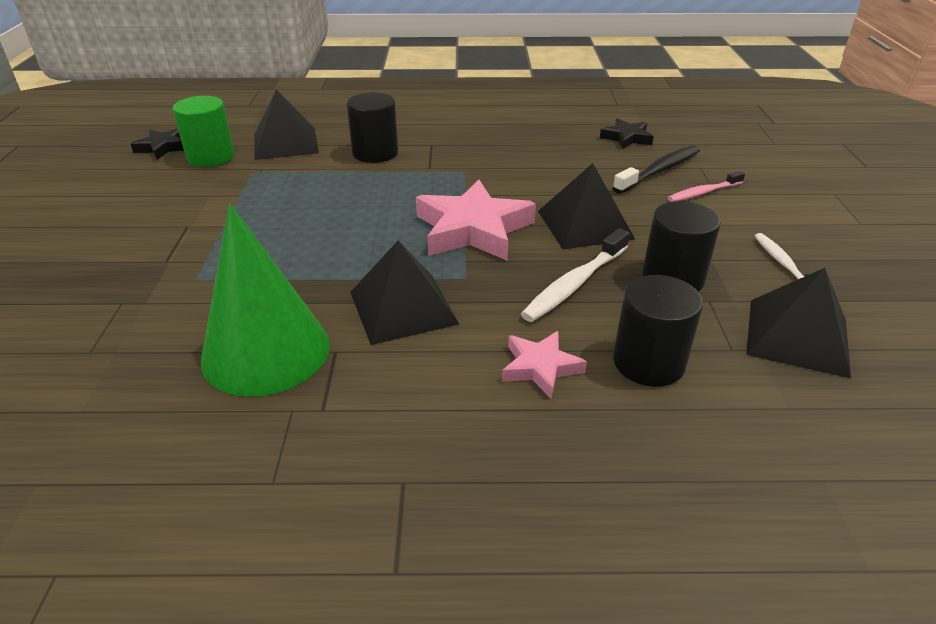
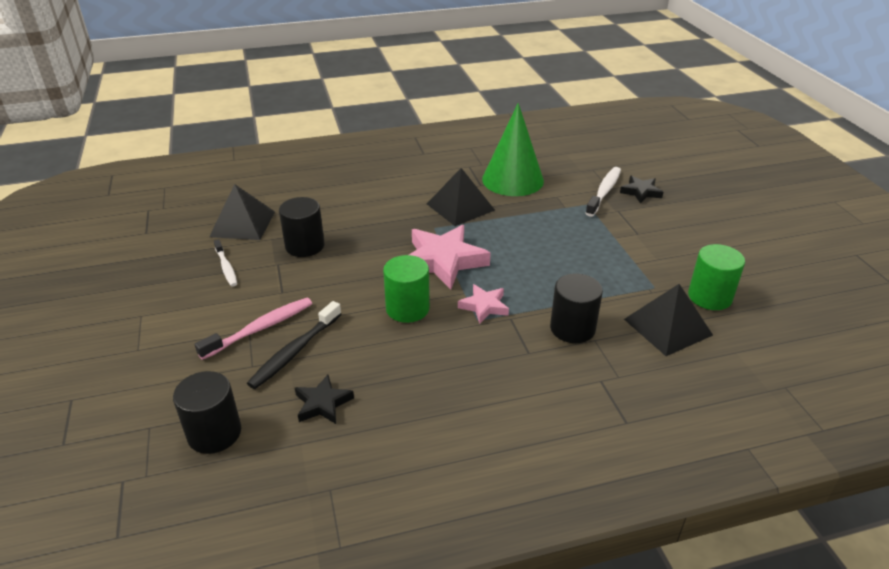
camera: 165 degrees right, 0 degrees up
(163, 147) = (767, 301): black star -> black star (641, 192)
(536, 188) = (407, 308): none -> green cylinder
(540, 367) = (379, 192): pink star -> pink star (484, 306)
(574, 284) = (366, 233): white toothbrush -> white toothbrush (604, 192)
(585, 224) = (362, 278): black pyramid -> none
(648, 362) = (326, 201): black cylinder -> black cylinder (214, 433)
(703, 192) = (260, 328): pink toothbrush -> pink toothbrush, size x1.52

